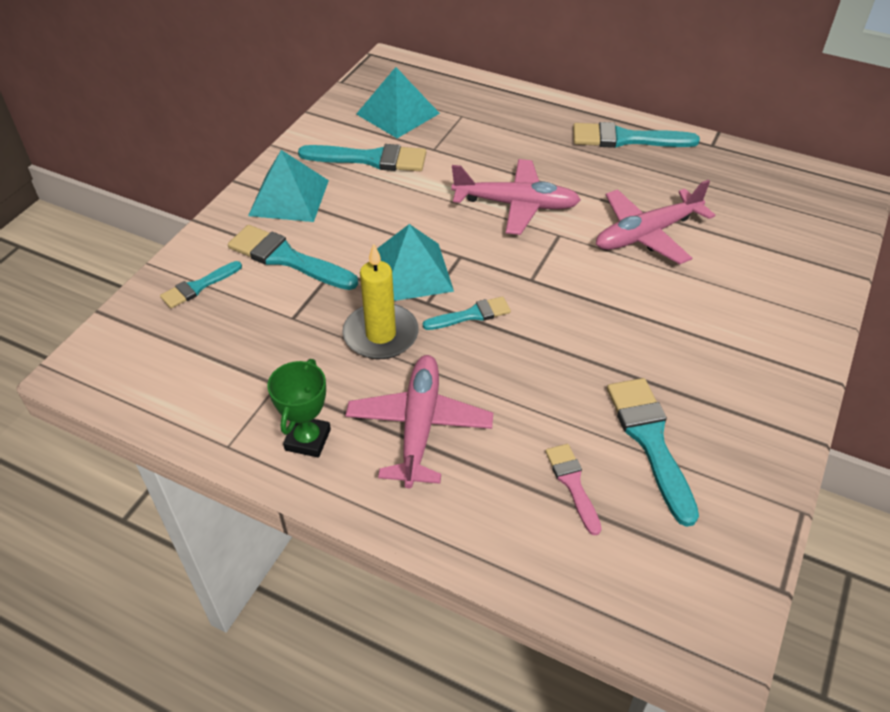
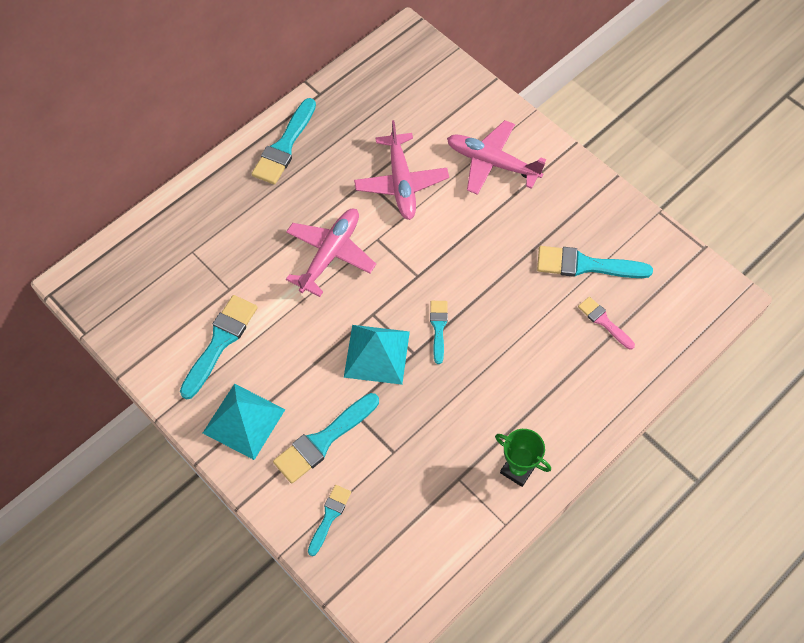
camera: 70 degrees left, 15 degrees up
(198, 287) = (329, 516): turquoise brush -> turquoise brush turned 135 degrees counterclockwise
(381, 335) = (435, 394): yellow candle -> none
(398, 113) = (163, 300): turquoise pyramid -> none
(419, 427) = (530, 395): pink plane -> pink plane (492, 163)
(572, 484) = (604, 321): pink brush -> pink brush turned 45 degrees clockwise

